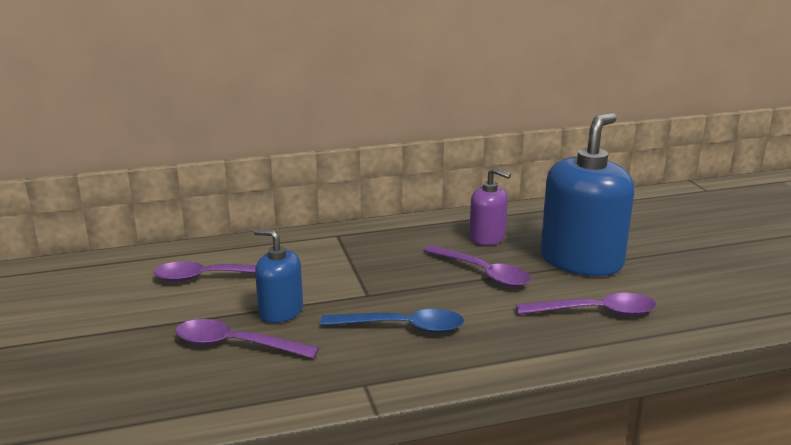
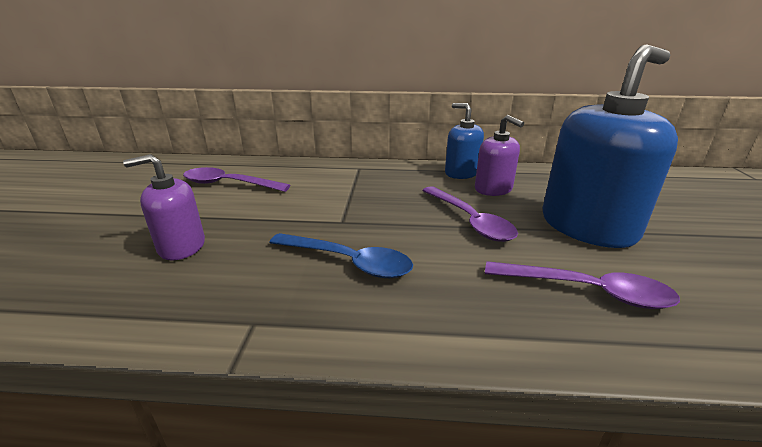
camera: 20 degrees right, 5 degrees up
(236, 345) = (181, 246): purple spoon -> purple soap dispenser
(280, 311) = (252, 222): blue soap dispenser -> blue soap dispenser (461, 173)

